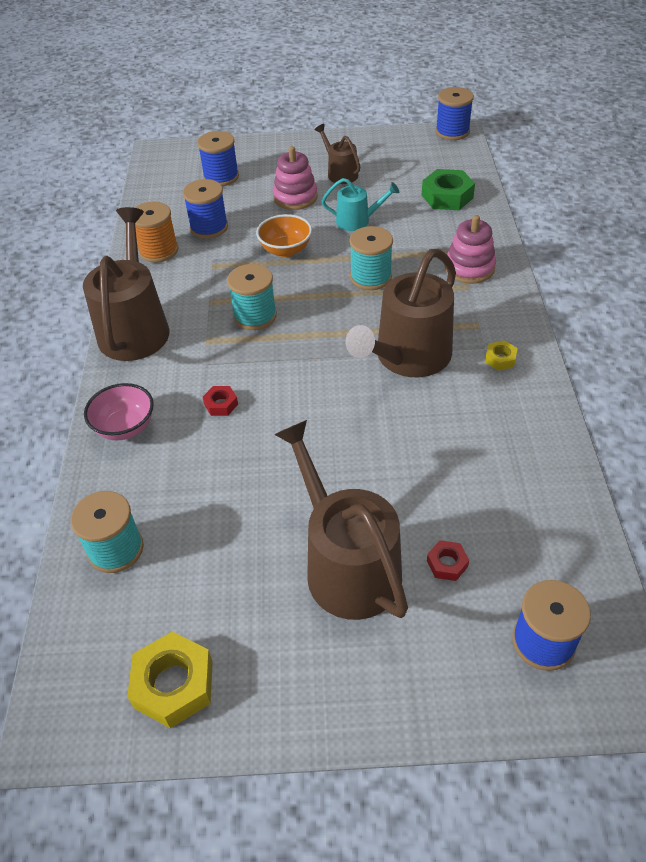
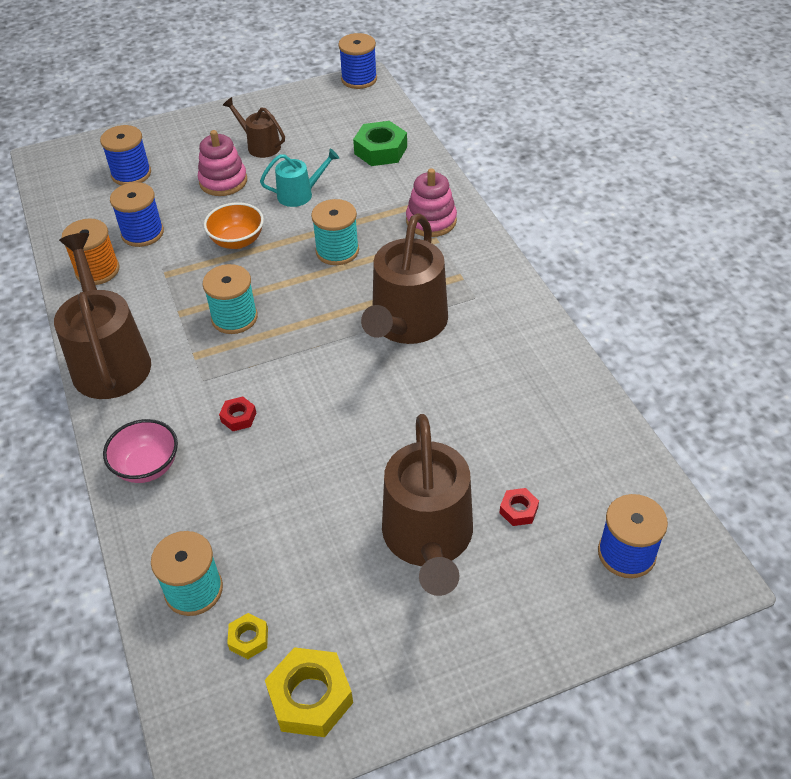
camera: 20 degrees left, 0 degrees up
(347, 565) = (428, 538): brown watering can -> brown watering can turned 135 degrees counterclockwise
(500, 359) = (494, 305): yellow nut -> yellow nut (248, 639)

